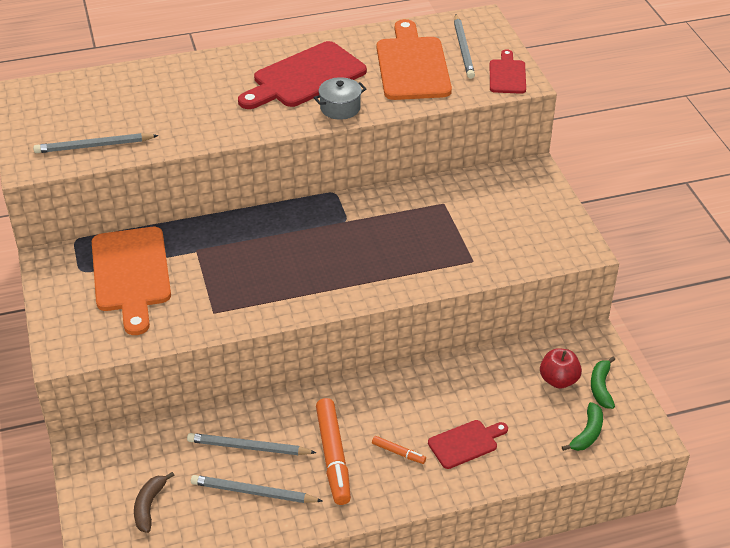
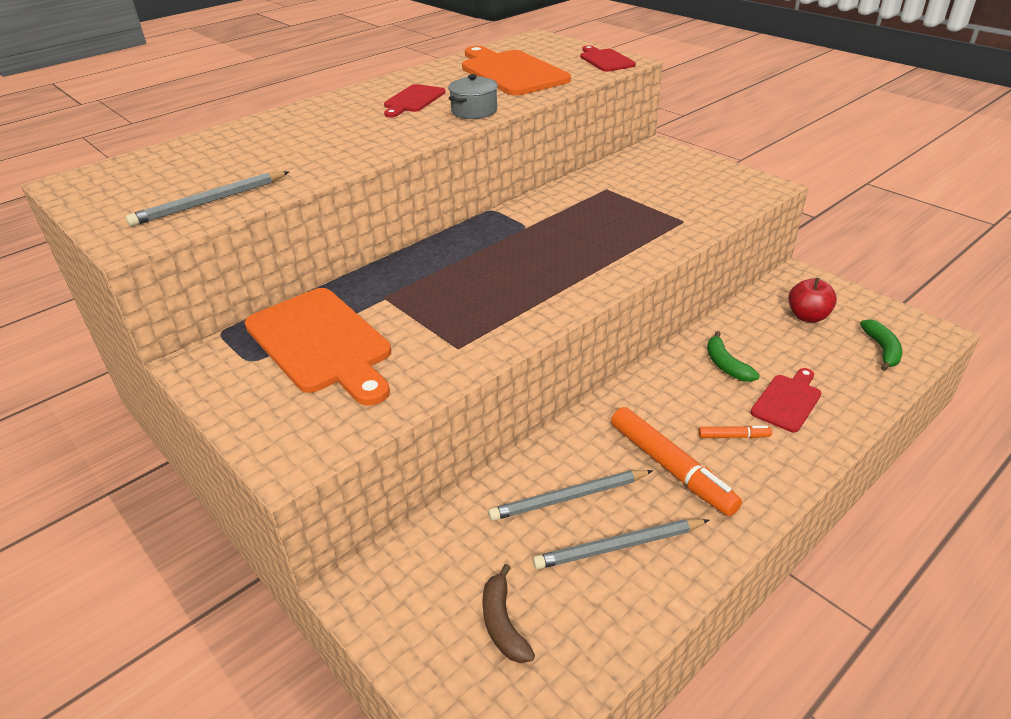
camera: 25 degrees left, 5 degrees down
(305, 77) = (413, 100): red cutting board -> red cutting board, size x0.54
(463, 49) = (545, 54): grey pencil -> none
(601, 387) = (848, 309): green banana -> green banana (726, 365)

